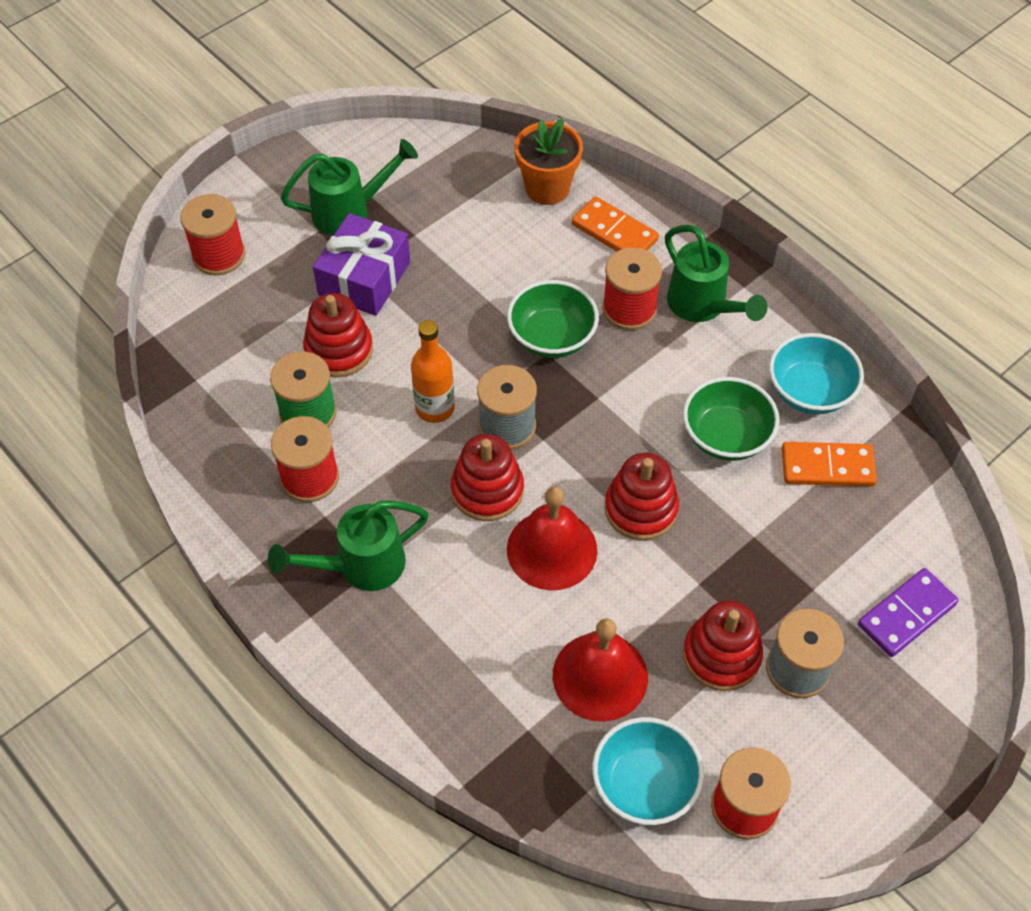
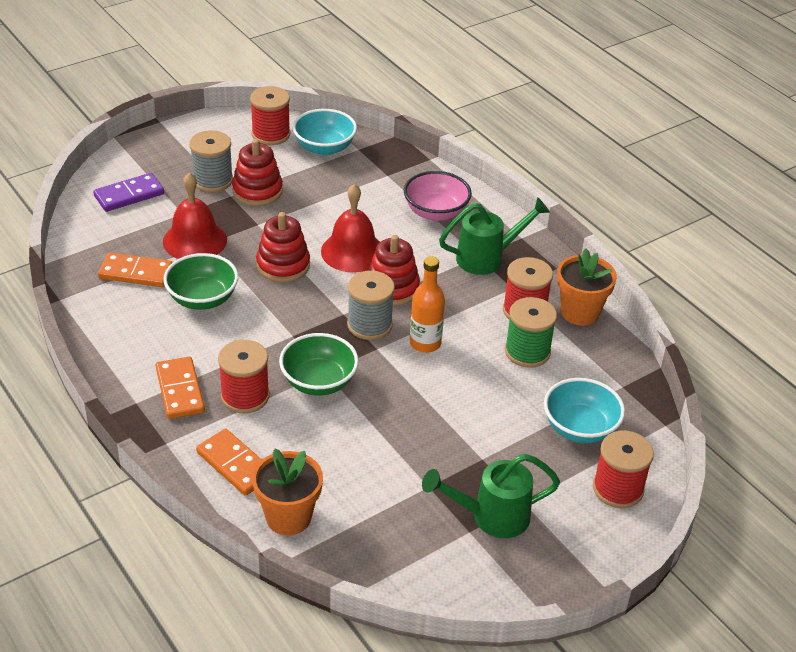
camera: 175 degrees left, 15 degrees down
(236, 485) = (580, 312): none -> orange flower pot
(339, 350) = (502, 394): red stacking toy -> none
(364, 278) = (479, 451): purple gift -> none
(441, 650) = (435, 212): none -> pink bowl
(600, 676) = (337, 191): red bell -> red bell (195, 240)
(703, 307) = (180, 390): green watering can -> orange domino
(809, 392) = (122, 319): turquoise bowl -> turquoise bowl (580, 428)

